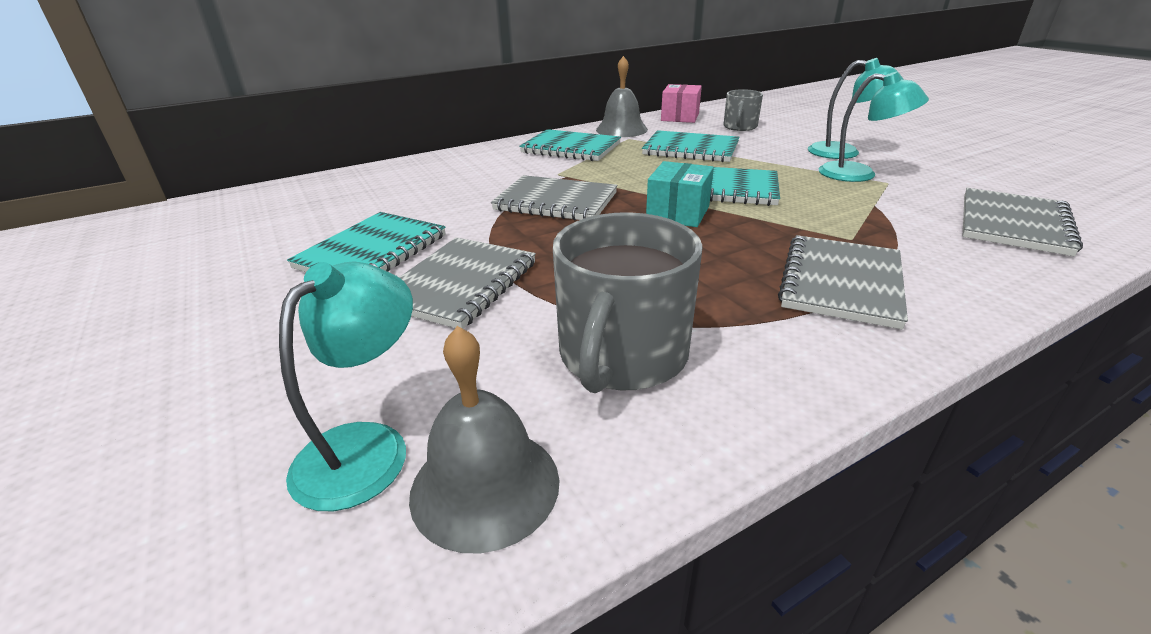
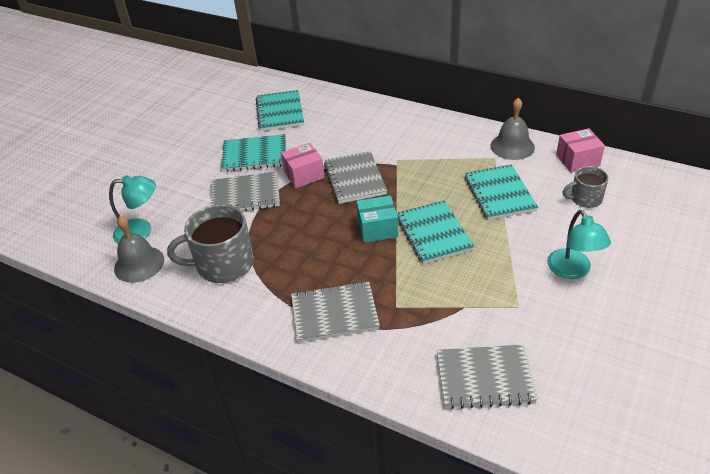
camera: 60 degrees right, 10 degrees up
(490, 229) = (304, 175): none -> pink box
(571, 148) = (447, 143): turquoise notebook -> turquoise notebook (280, 112)
(859, 174) = (523, 288): turquoise lamp -> none

